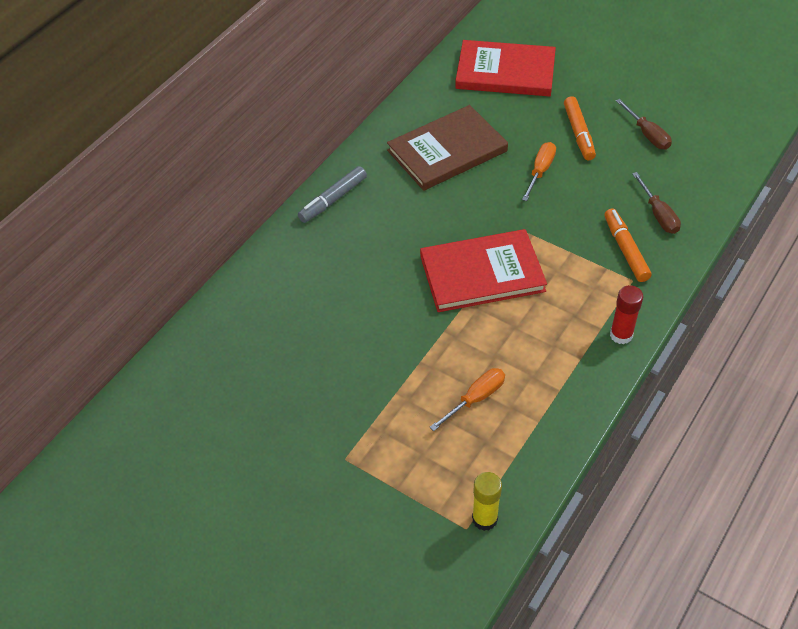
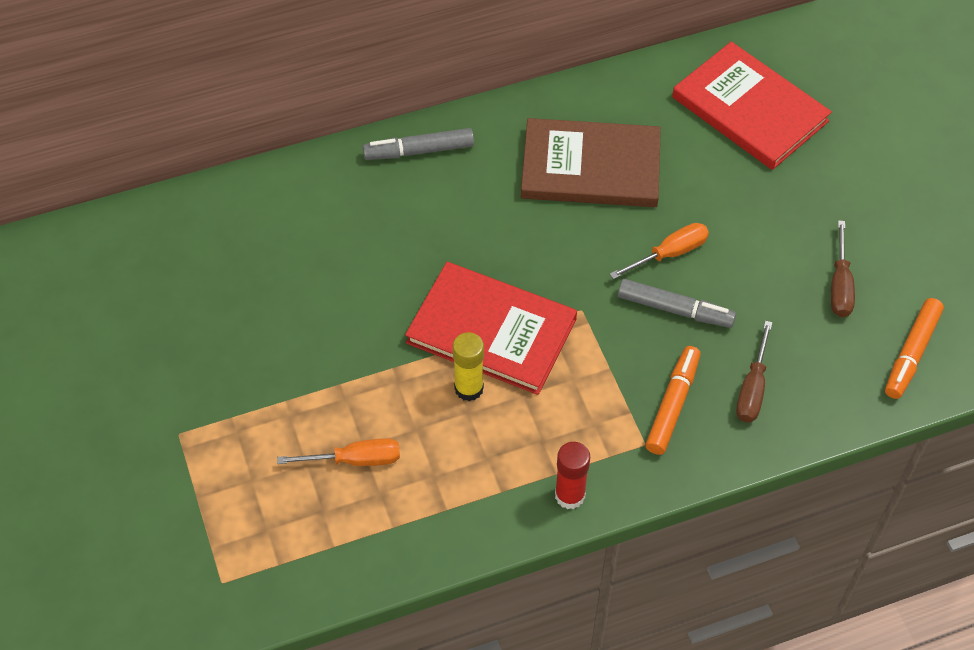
camera: 35 degrees right, 5 degrees up
(484, 519) = (247, 586): yellow glue stick -> yellow glue stick (469, 388)
(574, 199) = (675, 309): none -> grey marker
(578, 133) = (759, 235): orange marker -> orange marker (911, 353)

